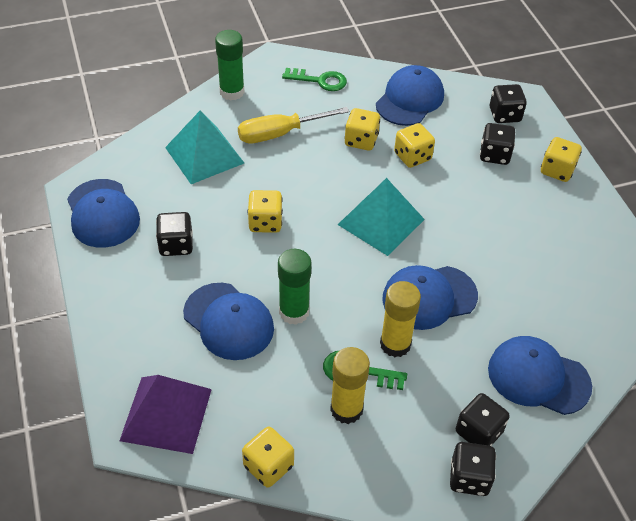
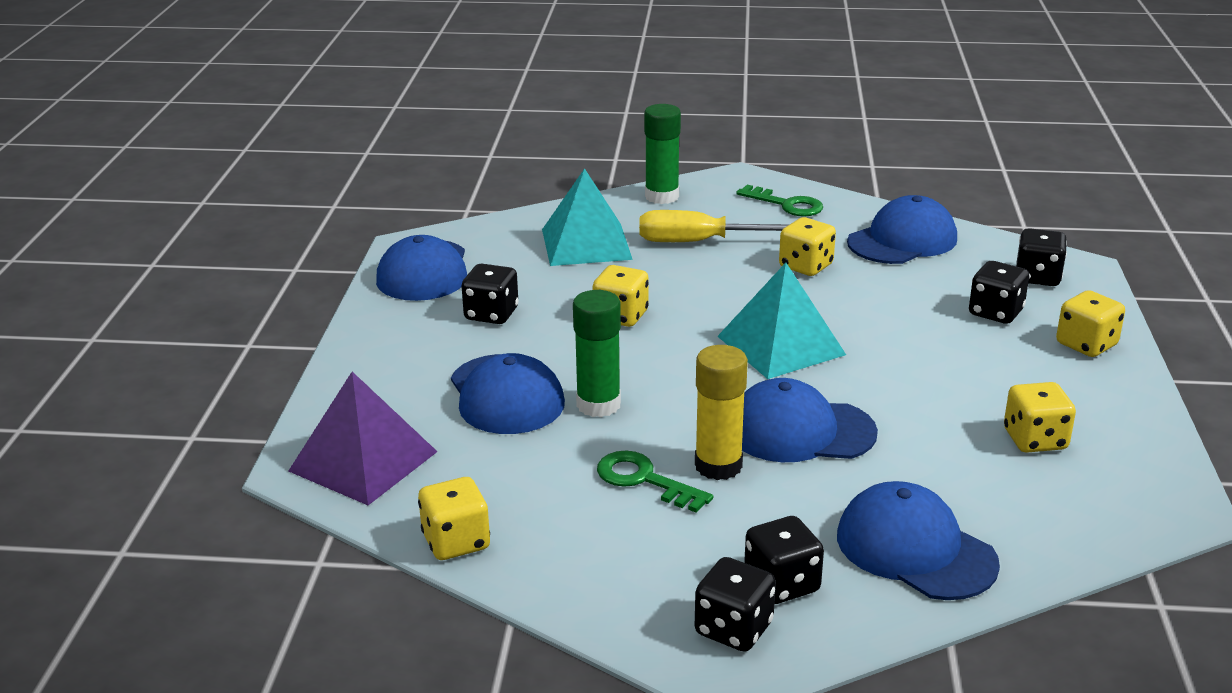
camera: 25 degrees right, 20 degrees down
(346, 409) = (603, 513): yellow glue stick -> none
(412, 156) = (869, 293): yellow dice -> yellow dice (1035, 440)

